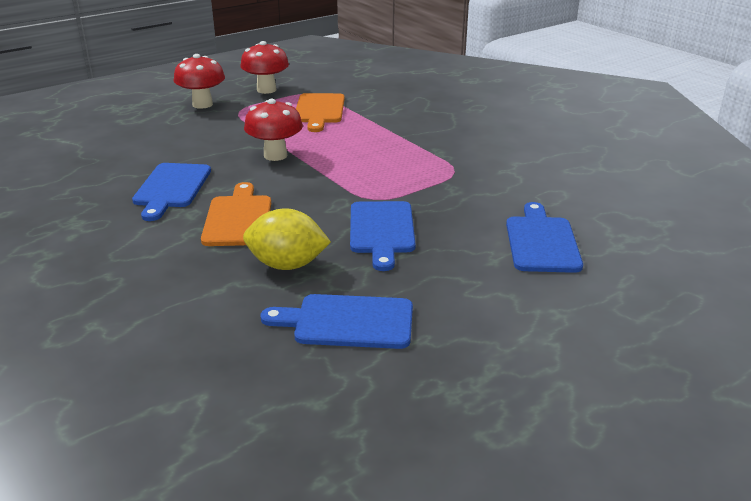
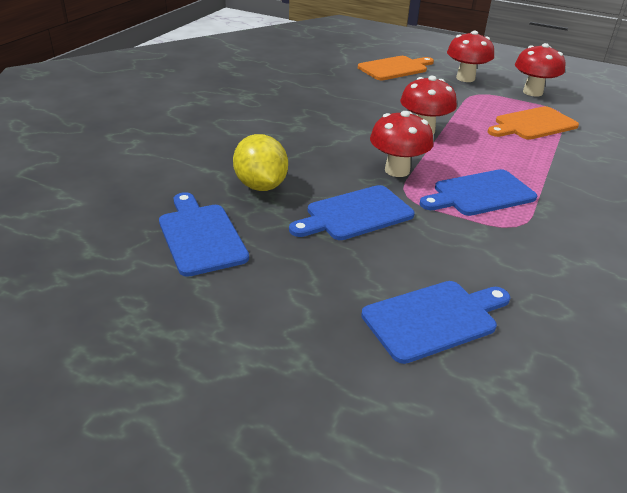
camera: 60 degrees right, 5 degrees up
(171, 188) = (324, 109): blue cutting board -> blue cutting board (480, 194)
(238, 218) = (308, 146): orange cutting board -> orange cutting board (395, 68)
(330, 190) = (397, 170): none -> red mushroom

